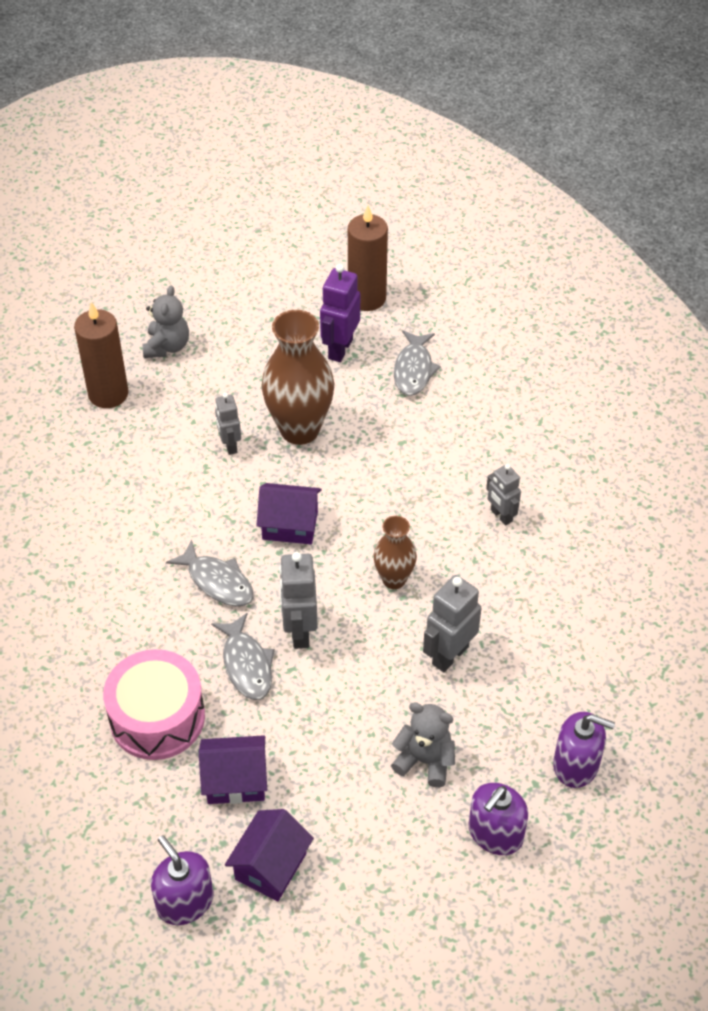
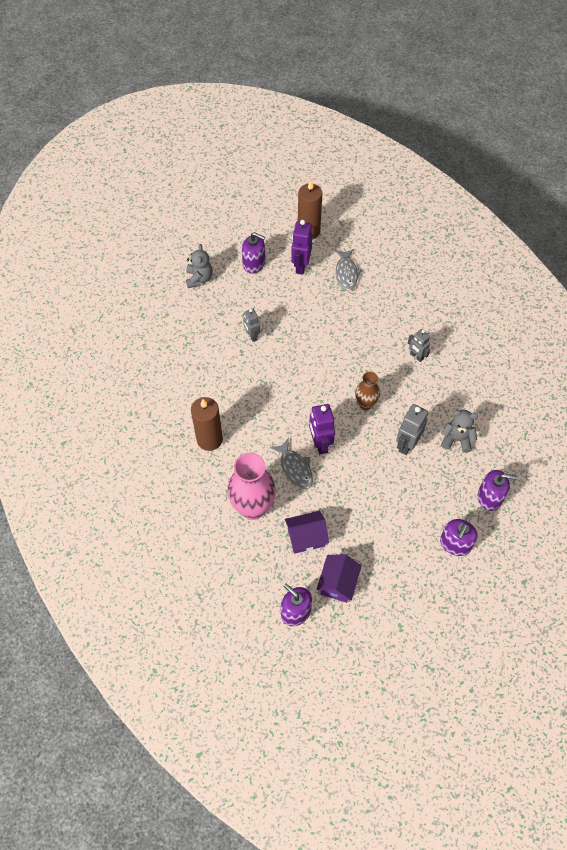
camera: 10 degrees left, 10 degrees up
(108, 394) = (172, 314): brown candle -> brown candle (209, 439)
(157, 717) = (253, 507): pink drum -> pink vase
(217, 582) = (266, 421): grey fish -> none
(263, 335) = (254, 263): none -> purple soap dispenser
(290, 525) = (299, 380): purple house -> none
(299, 429) = (290, 320): brown vase -> none
(299, 631) = (320, 443): grey robot -> purple robot
(425, 760) = (407, 508): grey teddy bear -> grey teddy bear (456, 439)

